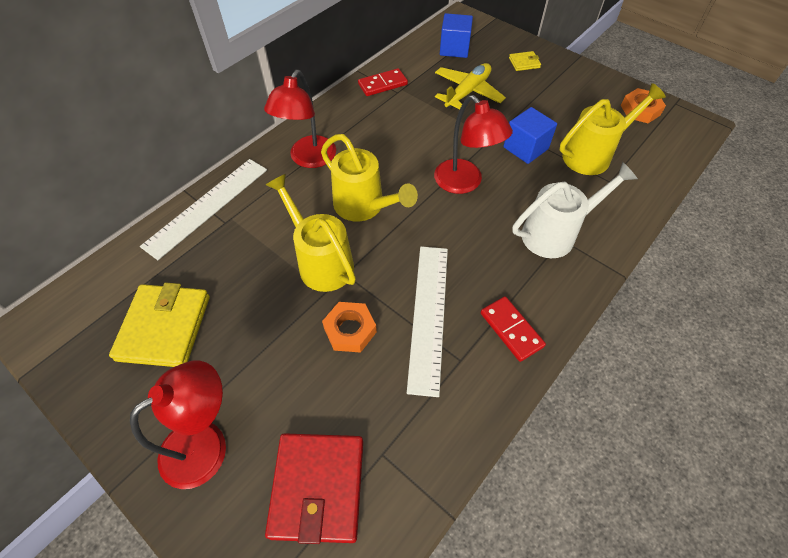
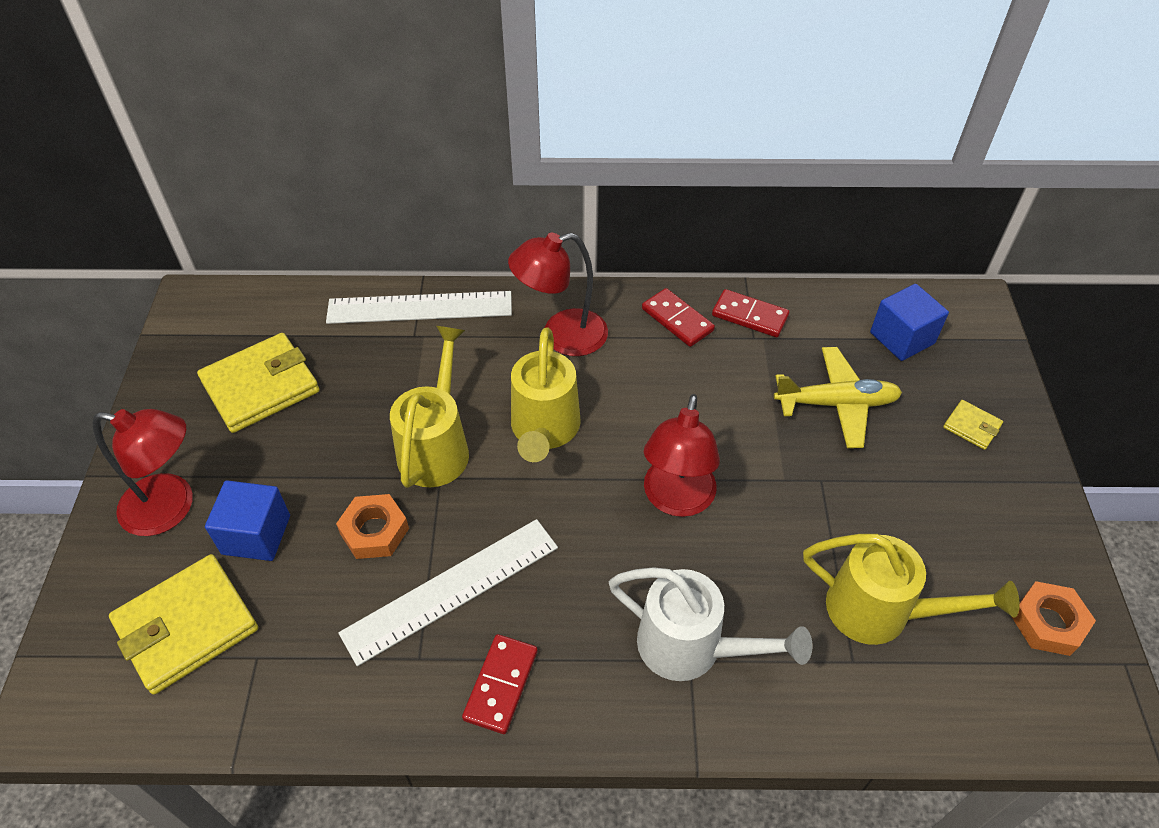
camera: 50 degrees right, 5 degrees down
(318, 487) = (186, 626): red wallet -> yellow wallet
(353, 110) = (677, 320): none -> red domino
(525, 148) = (807, 527): blue cube -> blue cube (256, 535)

